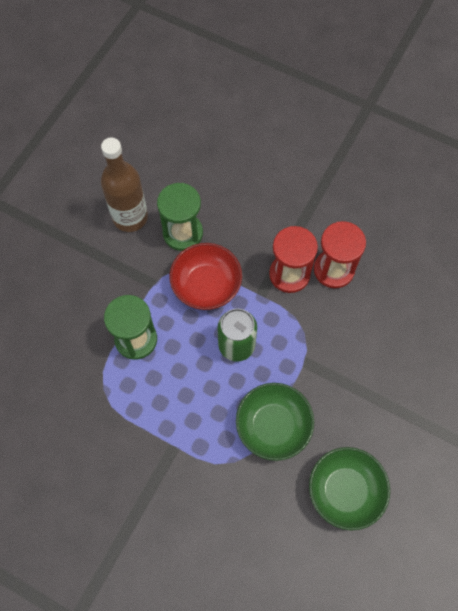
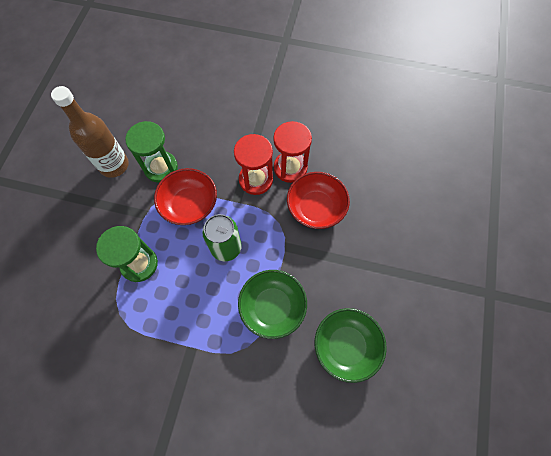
camera: 15 degrees left, 0 degrees up
(352, 325) = (316, 208): none -> red bowl

